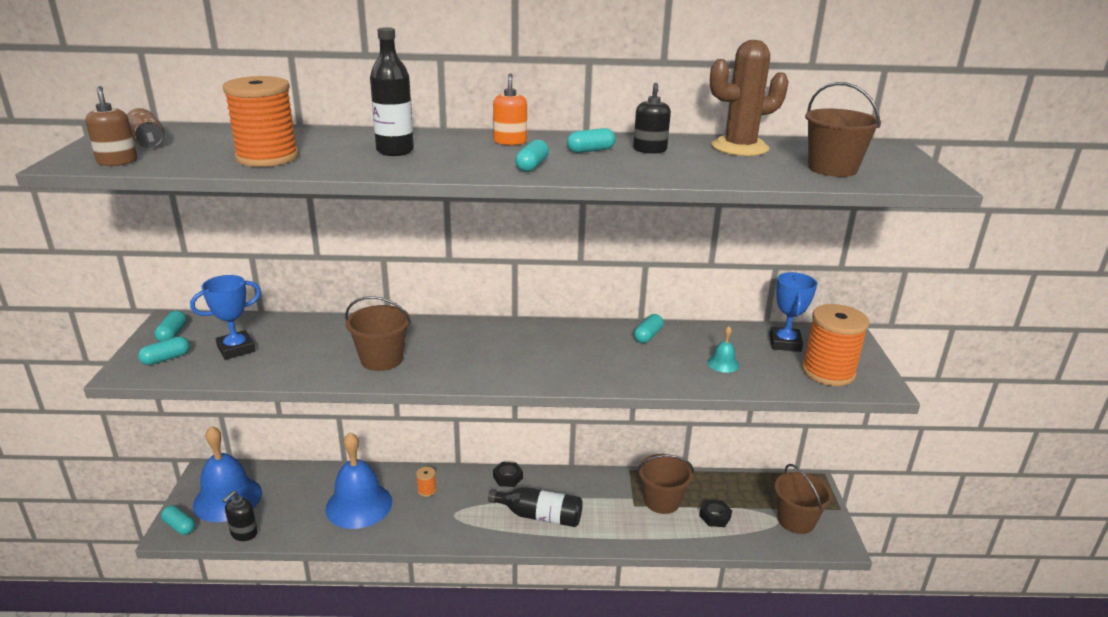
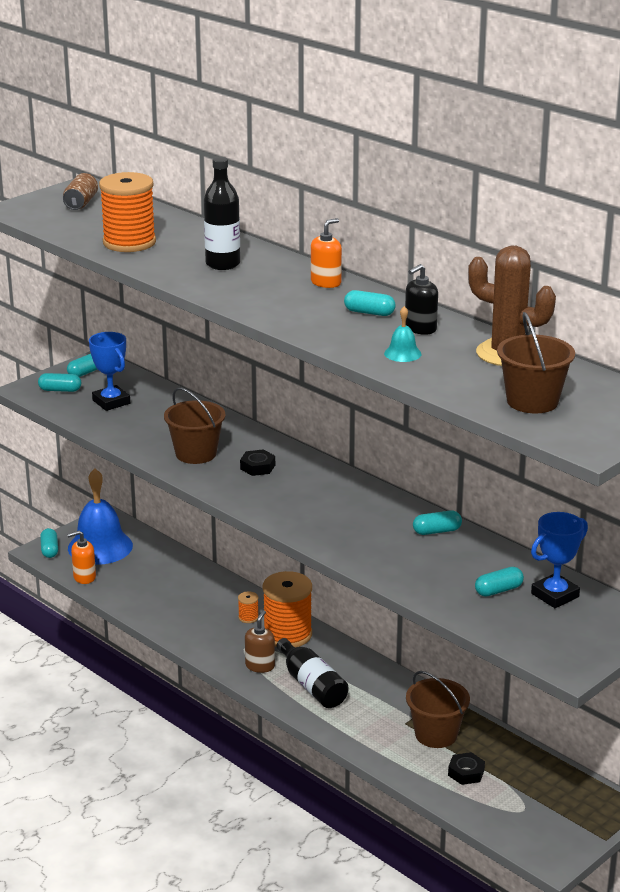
camera: 45 degrees right, 0 degrees up
(117, 162) = (38, 217): brown soap dispenser -> brown soap dispenser (260, 666)
(236, 349) = (111, 402): blue trophy -> blue trophy turned 45 degrees clockwise
(244, 533) = (84, 577): black soap dispenser -> orange soap dispenser
(359, 505) = (184, 600): blue bell -> none
(508, 477) = (327, 643): black nut -> black nut (257, 467)
(532, 166) = (290, 311): turquoise capsule -> turquoise capsule (498, 590)
(723, 363) = (459, 582): turquoise bell -> turquoise bell (402, 353)
(796, 520) = (541, 820): brown bucket -> none
(828, 372) = (544, 634): orange spool -> orange spool (287, 634)

